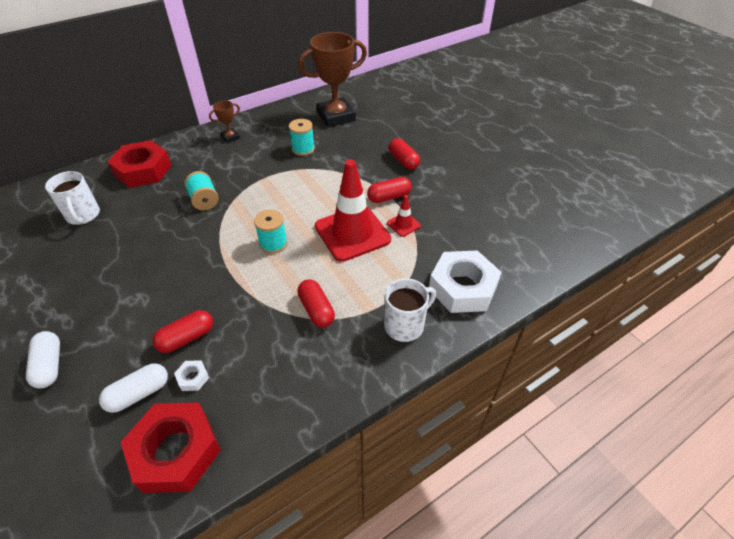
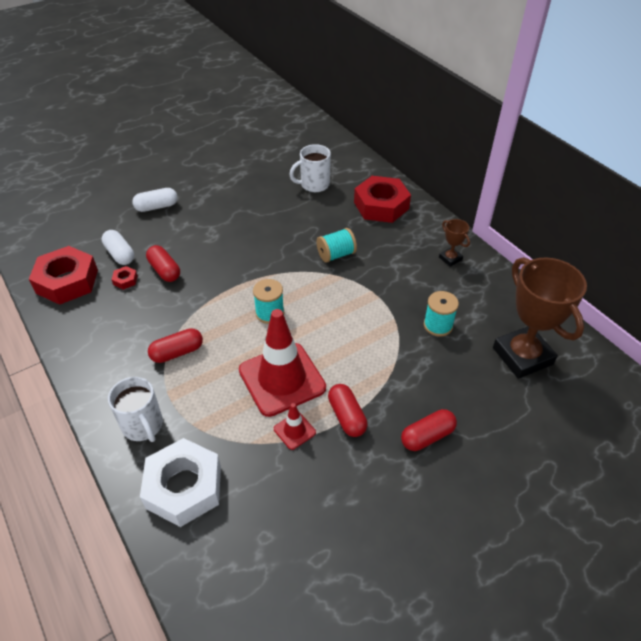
camera: 90 degrees right, 0 degrees up
(193, 378) = (125, 280): white nut -> red nut

